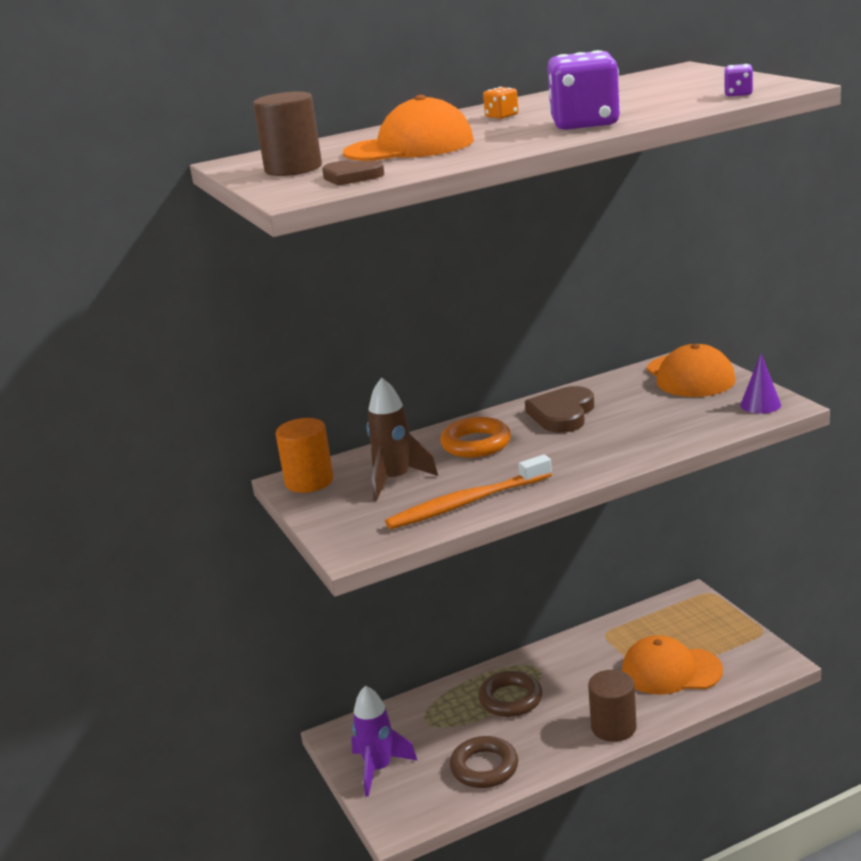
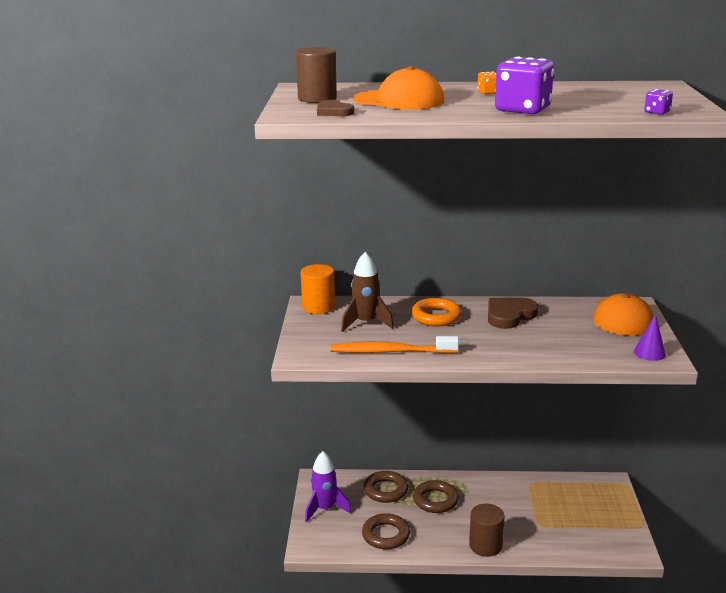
camera: 25 degrees right, 0 degrees up
(438, 713) = (385, 490): none -> brown ring
(671, 671) = (554, 525): orange cap -> none

